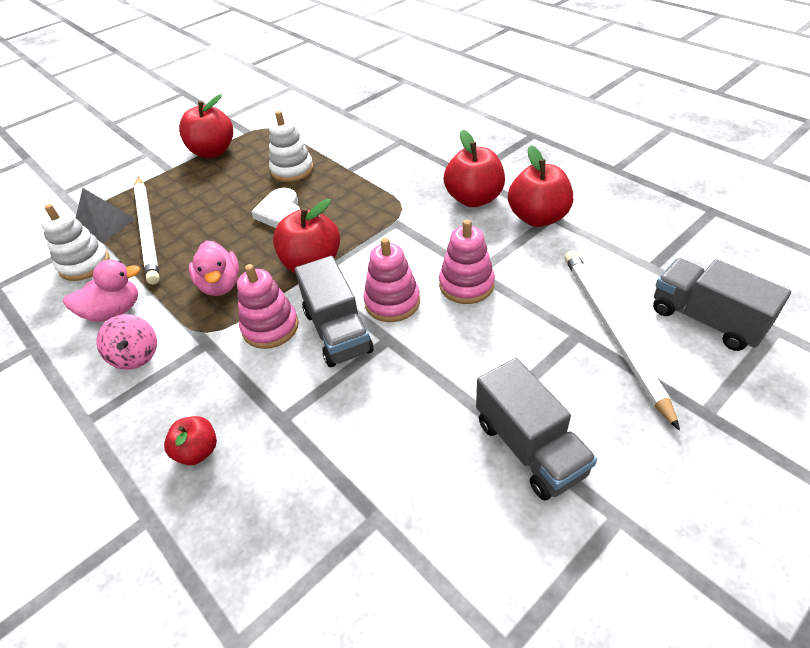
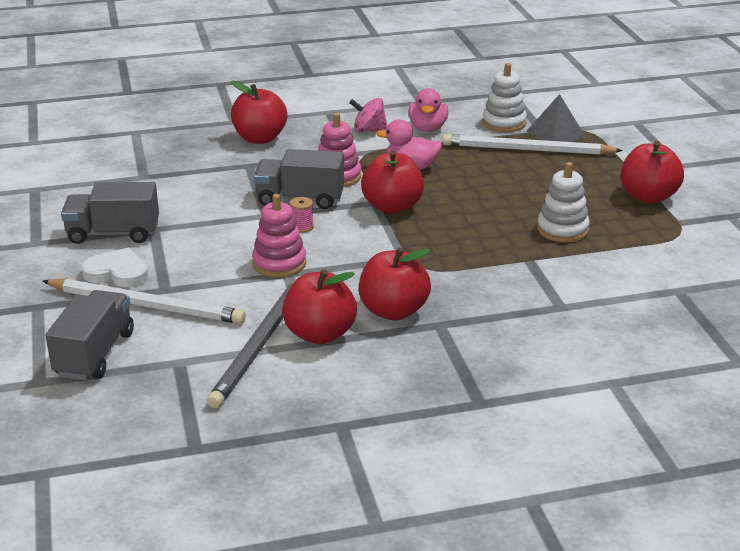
camera: 115 degrees right, 15 degrees down
(198, 451) = (260, 138): red apple -> red apple, size x1.73
(280, 212) = (488, 209): white heart -> white heart (117, 273)
(392, 302) = (302, 227): pink stacking toy -> pink spool
(582, 238) = (260, 344): none -> grey pencil
(706, 319) = (95, 354): grey truck -> grey truck turned 60 degrees counterclockwise

